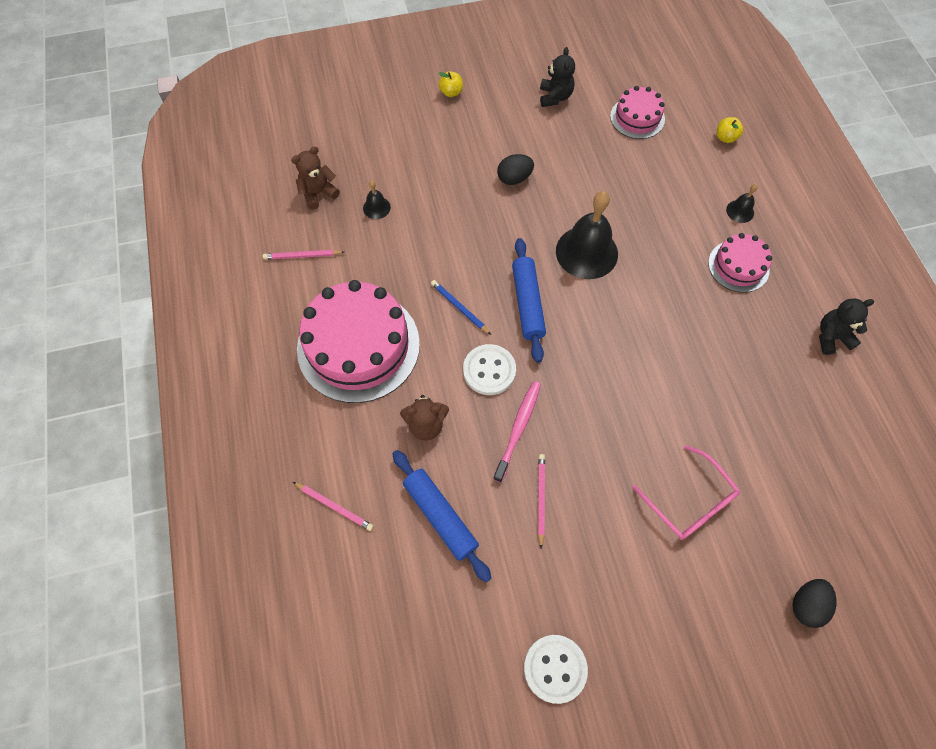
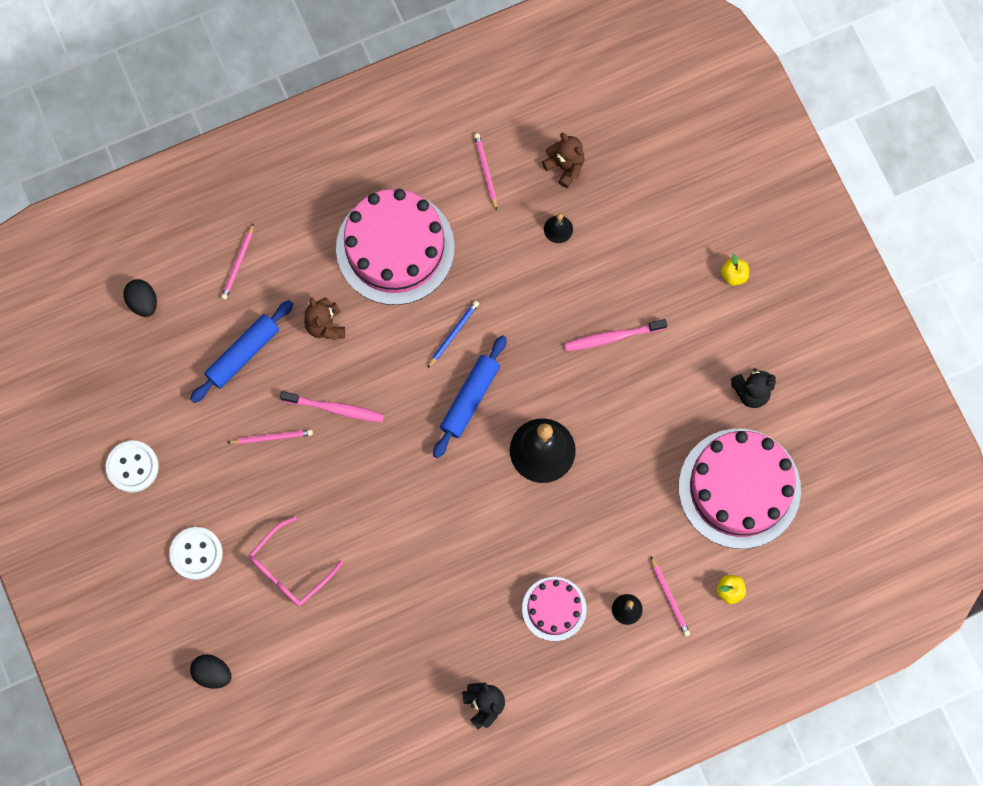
camera: 80 degrees right, 10 degrees up
(488, 183) = (612, 337): none -> pink toothbrush
(489, 370) = (390, 373): white button -> white button (196, 553)
(514, 178) = (624, 363): black egg -> black egg (143, 302)
(527, 303) = (470, 399): blue rolling pin -> blue rolling pin turned 45 degrees counterclockwise
(637, 118) = (739, 488): pink cake -> pink cake, size x1.92
(730, 179) = (669, 597): none -> pink pencil

